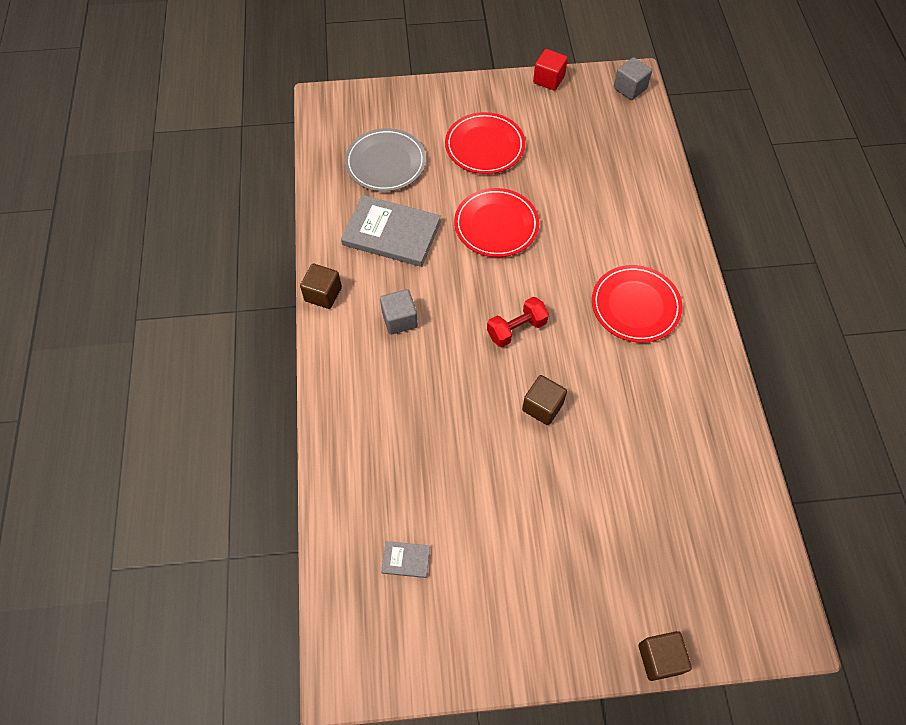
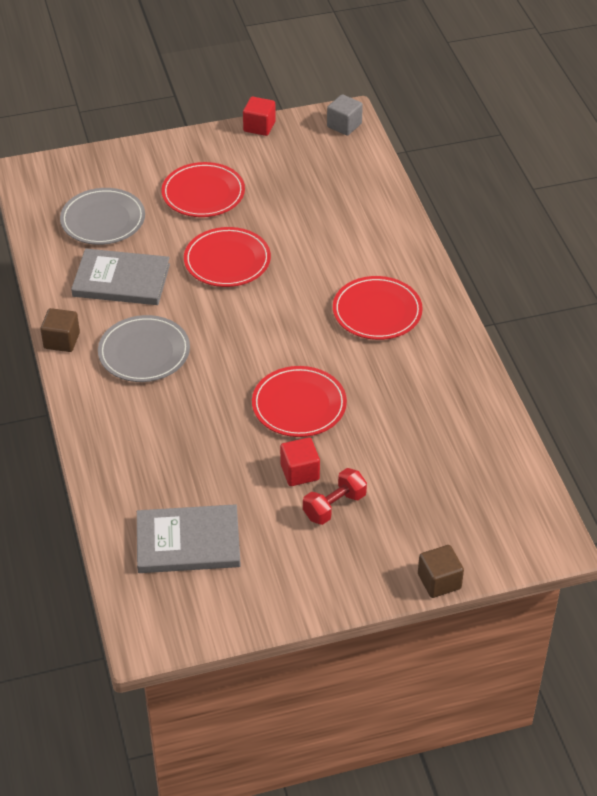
camera: 10 degrees left, 15 degrees down
(399, 319) = (144, 352): grey cube -> grey plate
(406, 560) = (188, 542): grey book -> grey book, size x2.30
(516, 329) = (263, 345): red dumbbell -> red dumbbell (334, 506)
(532, 490) = (300, 472): none -> red cube
(542, 406) = (299, 405): brown cube -> red plate

